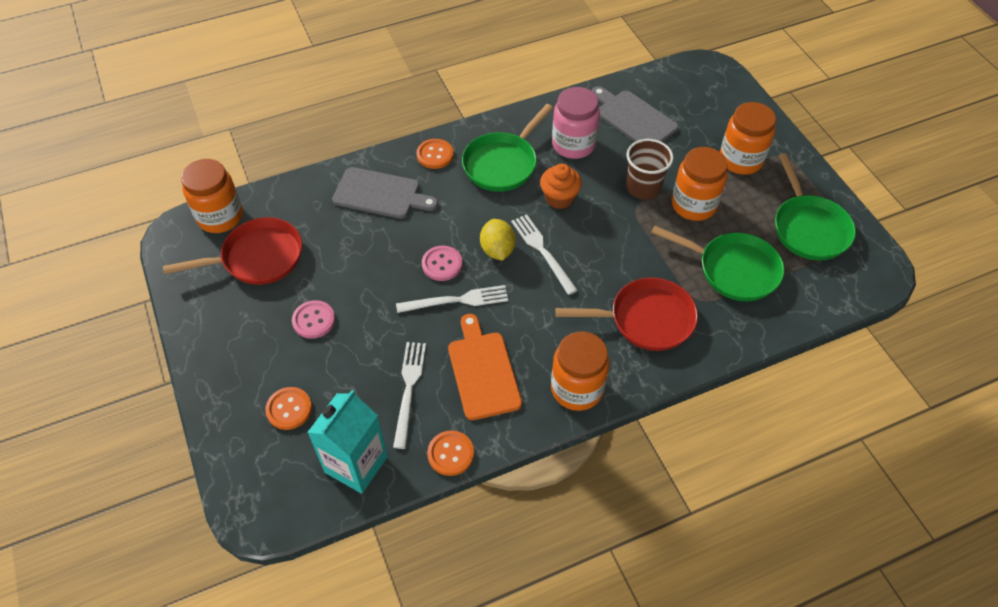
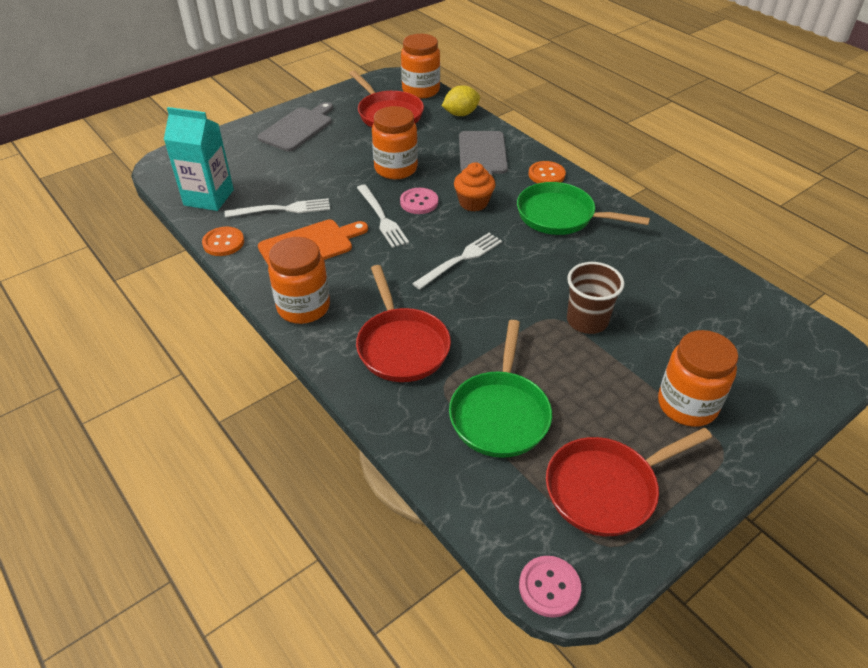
camera: 75 degrees right, 10 degrees down
(289, 409) = (253, 158): orange button -> none
(314, 320) = (337, 151): pink button -> pink button (549, 587)
(497, 250) = (449, 231): yellow lemon -> yellow lemon (460, 114)
(559, 198) = (536, 260): orange cupcake -> orange cupcake (473, 203)
(573, 144) = (618, 259): pink jar -> none
(633, 118) = (691, 299): grey cutting board -> grey cutting board (298, 128)
(693, 205) = (584, 367): orange jar -> orange jar (396, 168)
(808, 228) = (606, 489): green pan -> red pan

